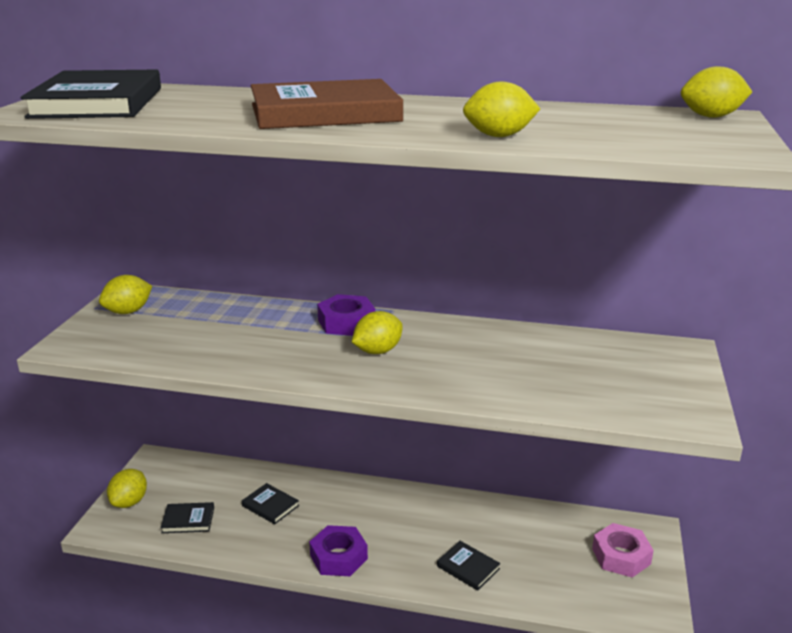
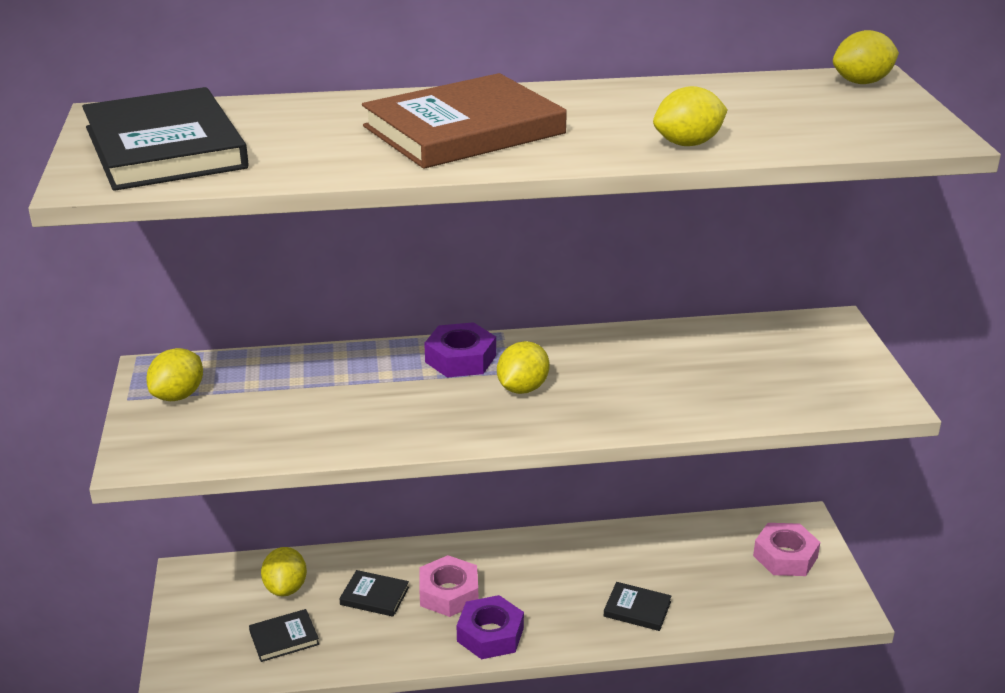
camera: 20 degrees left, 5 degrees up
(129, 502) = (193, 635): yellow lemon -> yellow lemon (286, 588)
(326, 517) = (449, 593): none -> pink nut

